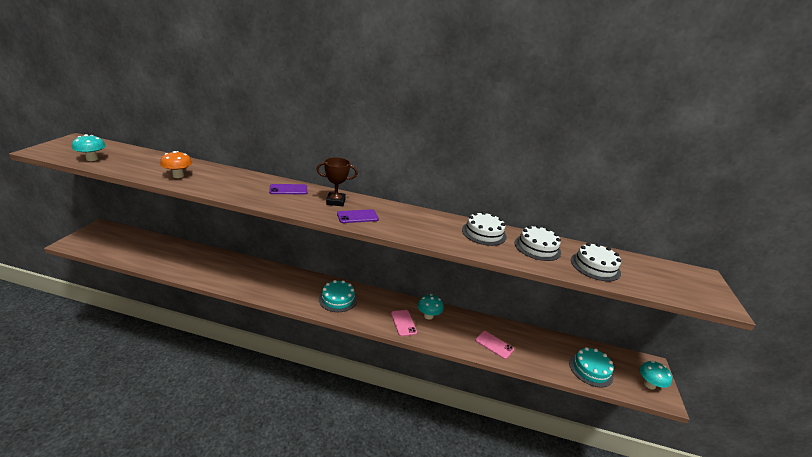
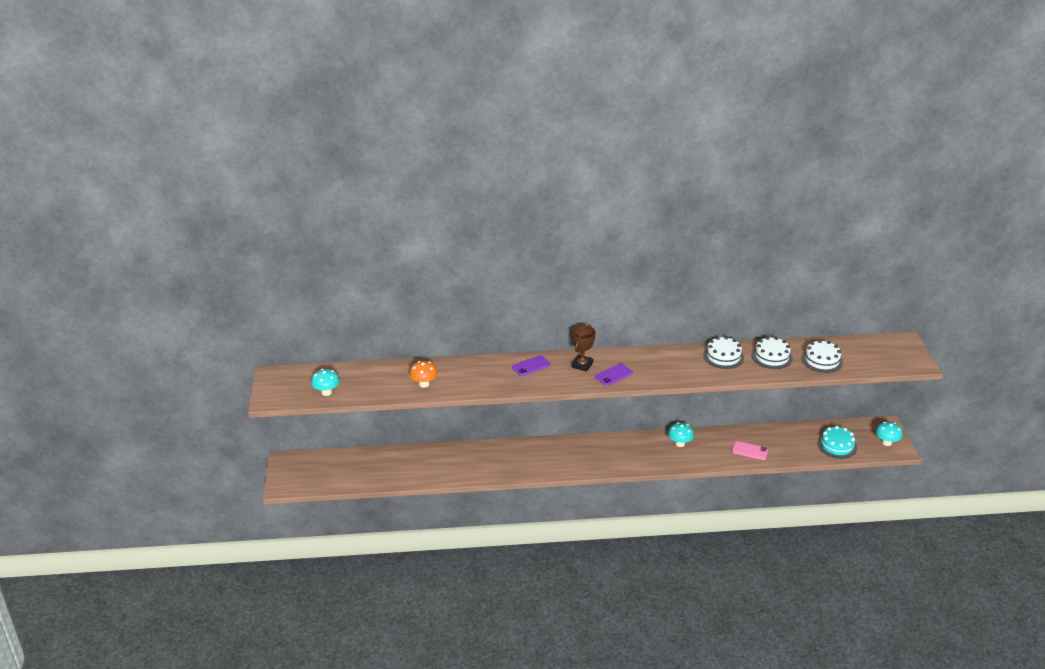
camera: 15 degrees left, 5 degrees up
(335, 201) = (582, 365): brown trophy -> brown trophy turned 45 degrees counterclockwise
(338, 299) = (589, 455): turquoise cake -> none
(403, 323) = (662, 457): pink phone -> none

